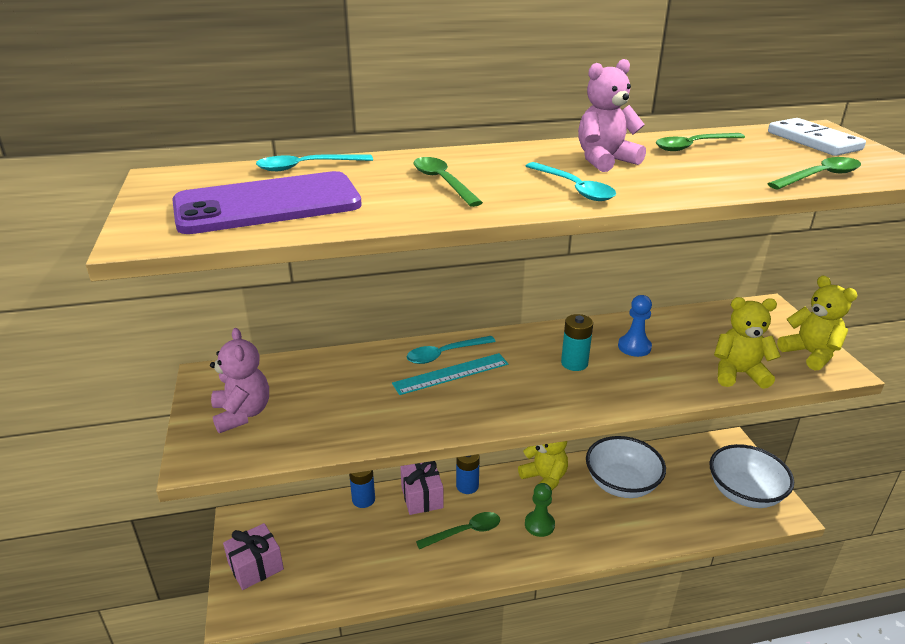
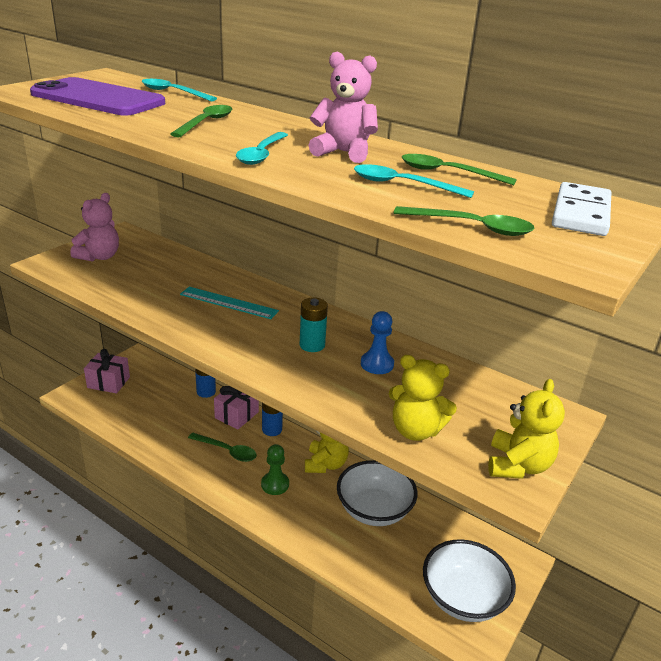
camera: 45 degrees right, 0 degrees up
(445, 354) = (248, 292): turquoise spoon -> turquoise spoon (402, 185)
(738, 374) = (415, 430): yellow teddy bear -> yellow teddy bear turned 150 degrees clockwise

